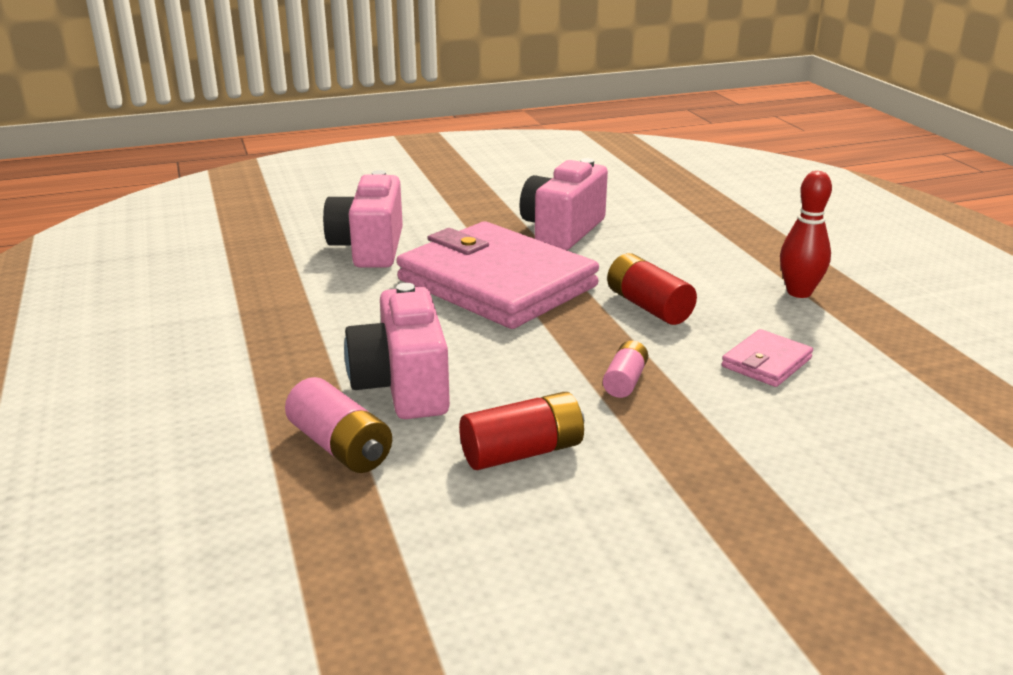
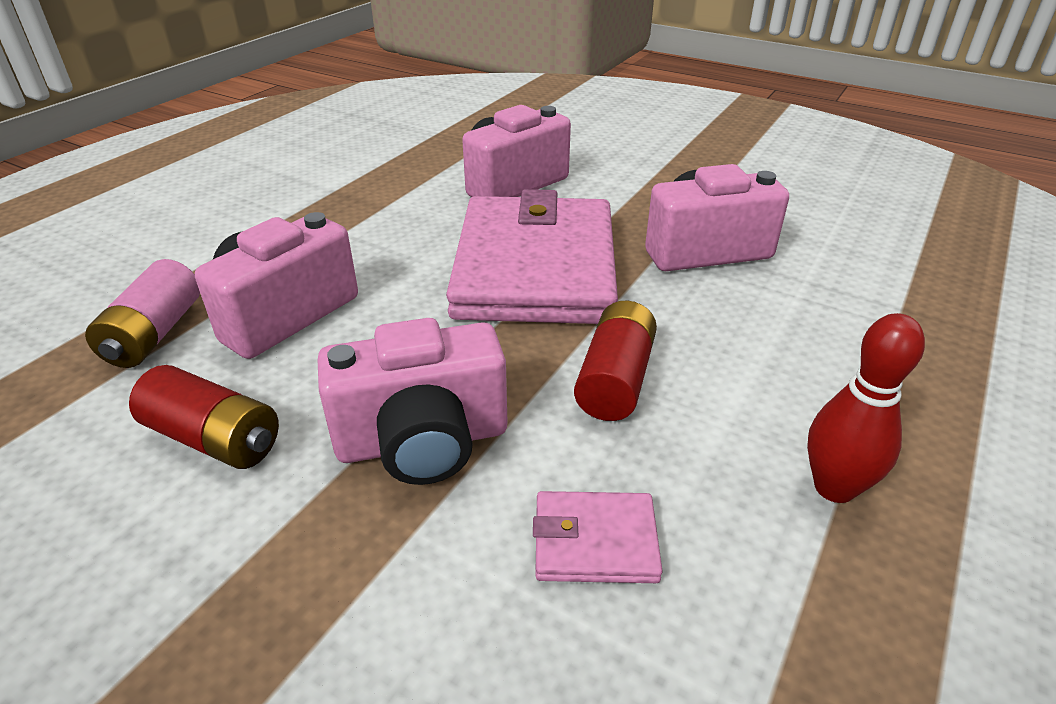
camera: 50 degrees right, 10 degrees up
(625, 381) = (423, 441): pink battery -> pink camera

